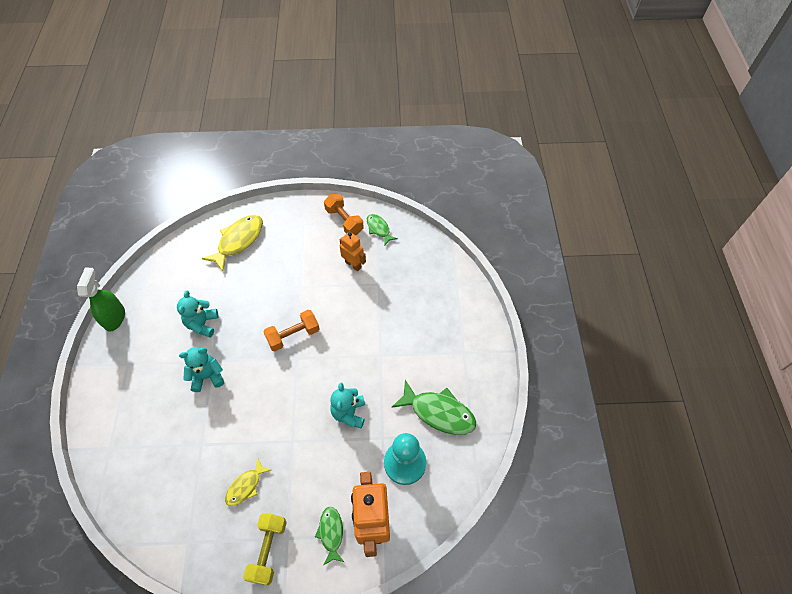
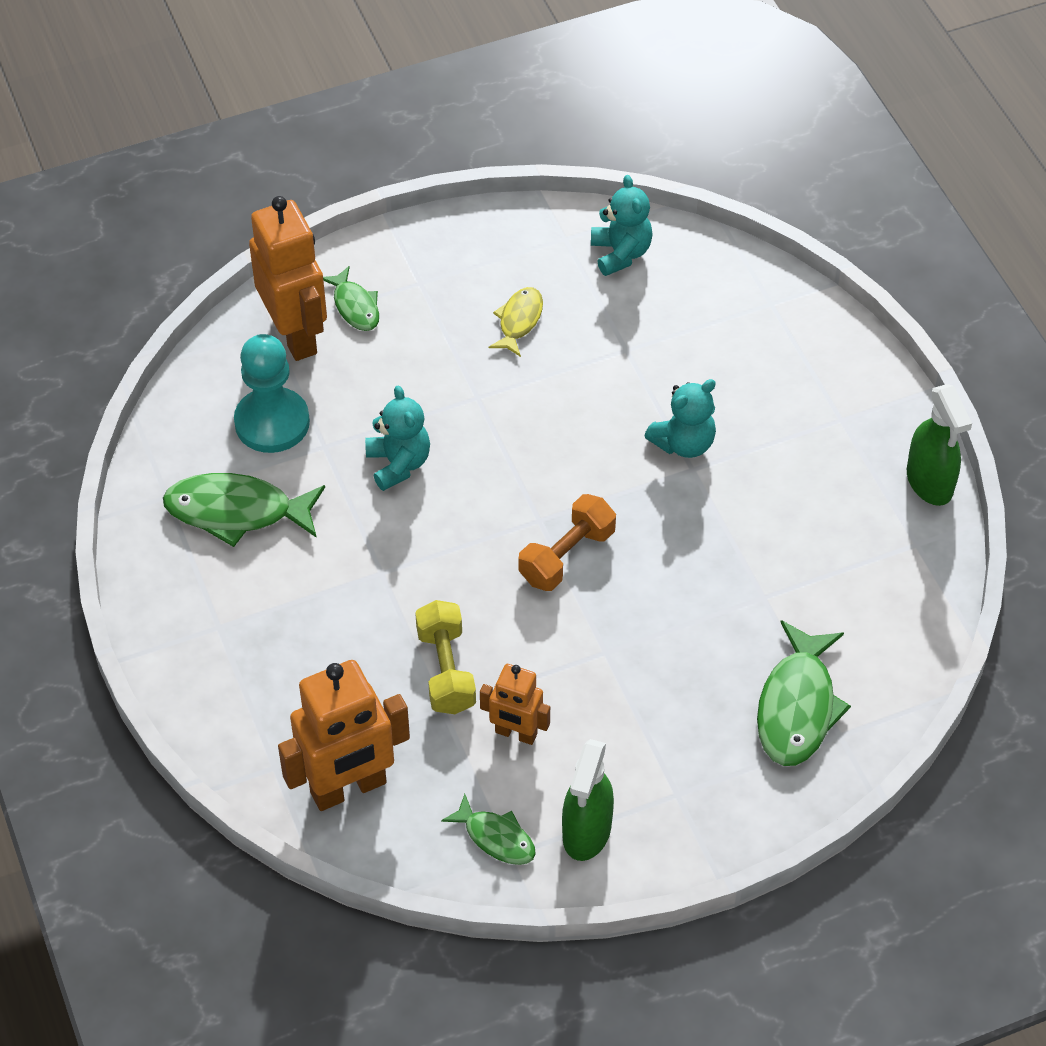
camera: 160 degrees right, 5 degrees down
(202, 324) = (754, 522): turquoise teddy bear -> turquoise teddy bear (620, 253)
(238, 241) = (797, 707): yellow fish -> green fish
(268, 550) = (440, 262): yellow dumbbell -> yellow dumbbell (446, 670)
(344, 221) = (586, 832): orange dumbbell -> green spray bottle
(429, 264) = (348, 788): none -> orange robot

